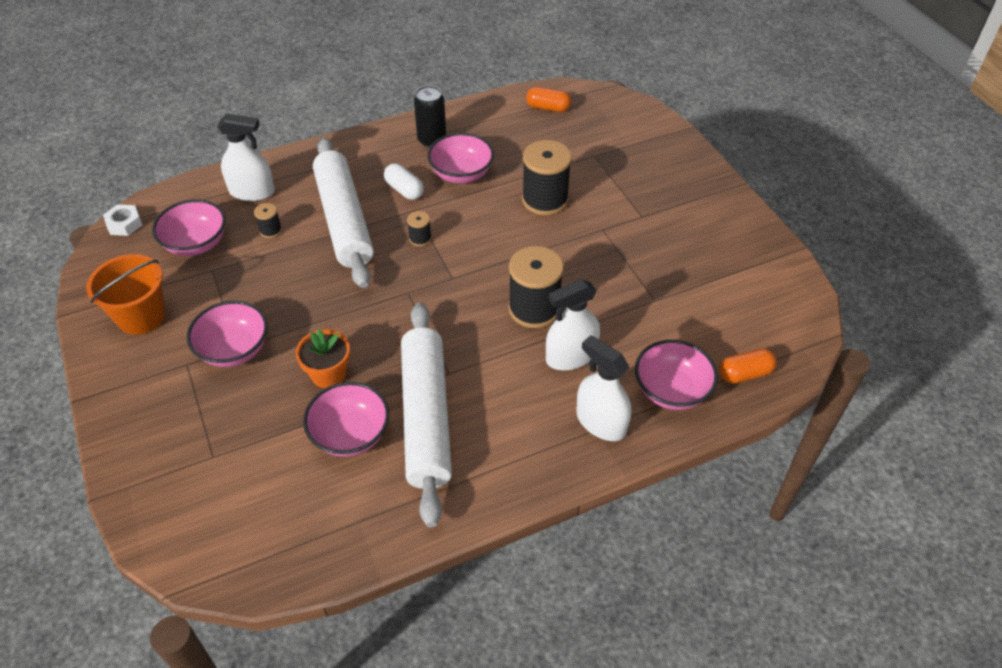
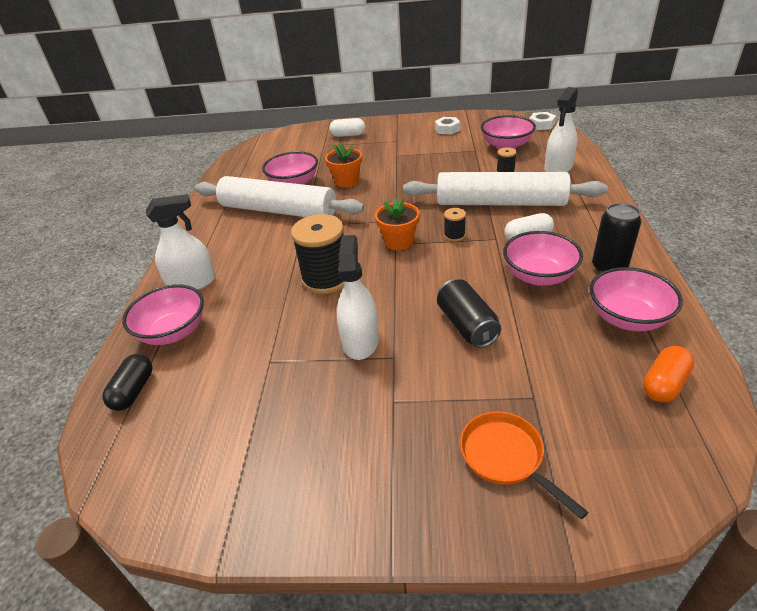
camera: 120 degrees right, 10 degrees down
(141, 316) = (447, 129): orange bucket -> white nut
(169, 437) = (348, 135): none -> white capsule
(234, 350) = (395, 154): pink bowl -> pink bowl (627, 318)
(448, 276) = (399, 242): none -> orange flower pot
(545, 200) = (467, 325): black spool -> black can
(571, 356) = (261, 285): white spray bottle -> white spray bottle (360, 341)
(647, 158) = (505, 457): none -> orange pan
(744, 374) = (134, 391): orange capsule -> black capsule

